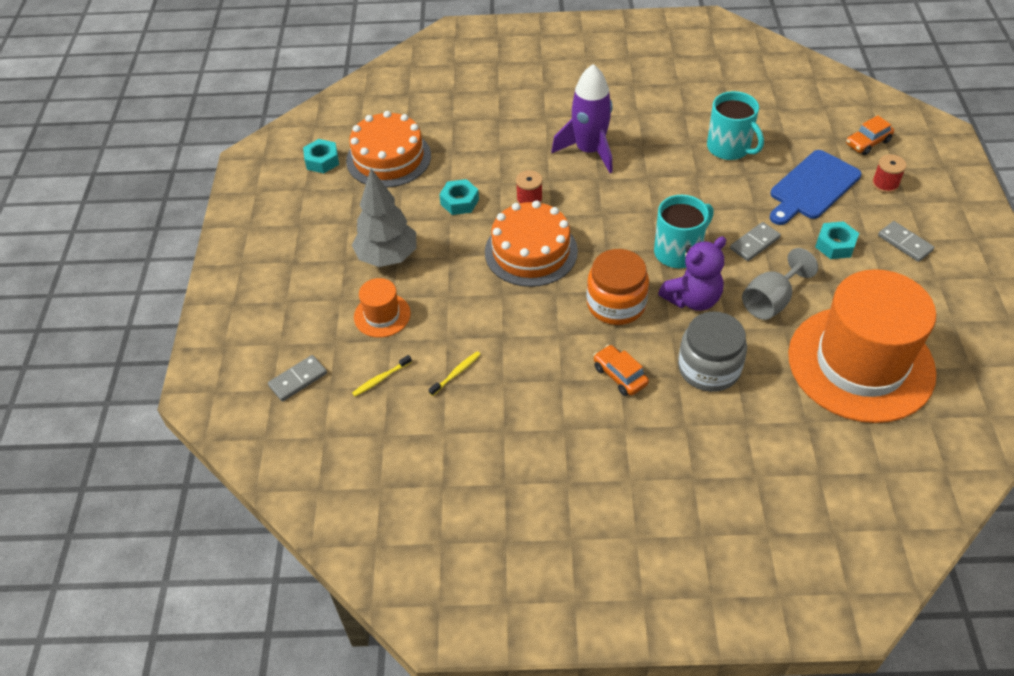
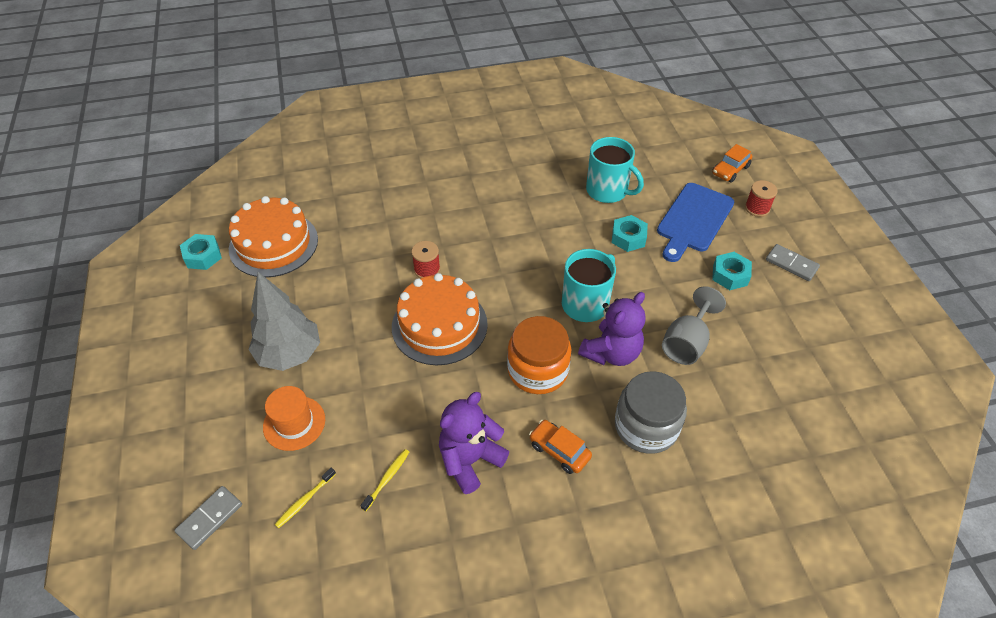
camera: 15 degrees left, 0 degrees up
(459, 202) = (356, 281): turquoise nut -> turquoise nut (628, 238)
(534, 370) = (470, 460): none -> purple teddy bear
(589, 151) = (476, 210): purple rocket -> none
(754, 243) = (655, 284): grey domino -> none
(860, 363) = (788, 396): orange hat -> none

